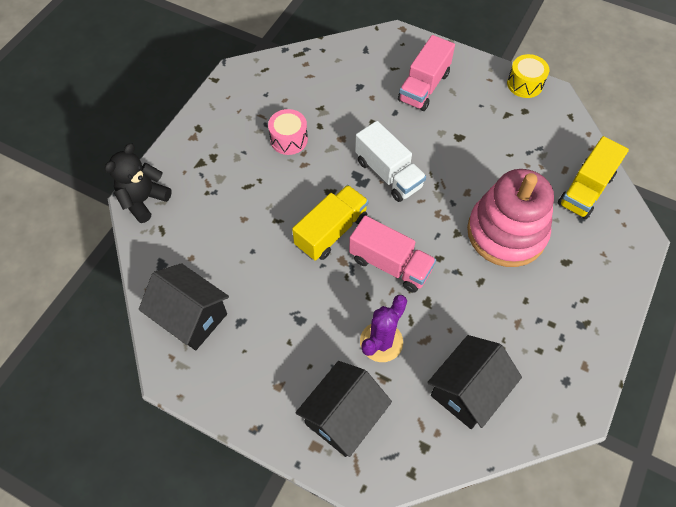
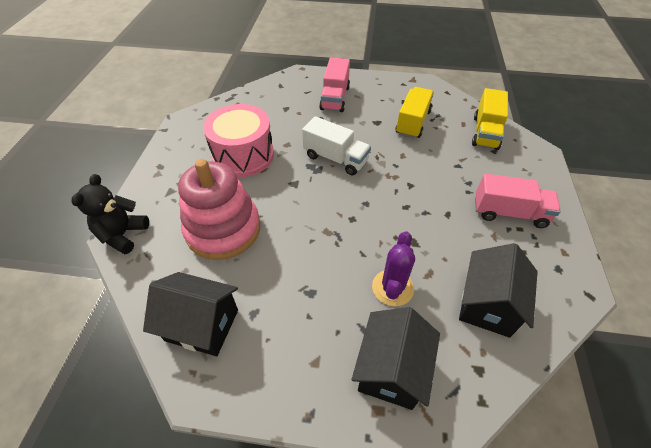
camera: 20 degrees left, 10 degrees down
(289, 139) = (243, 155): pink drum -> pink drum, size x1.87
(331, 231) = (308, 212): yellow truck -> yellow truck (413, 122)
(390, 264) = (369, 222): pink truck -> pink truck (509, 213)
(506, 232) = (447, 174): pink stacking toy -> pink stacking toy (223, 229)
(524, 84) = (405, 81): yellow drum -> none

